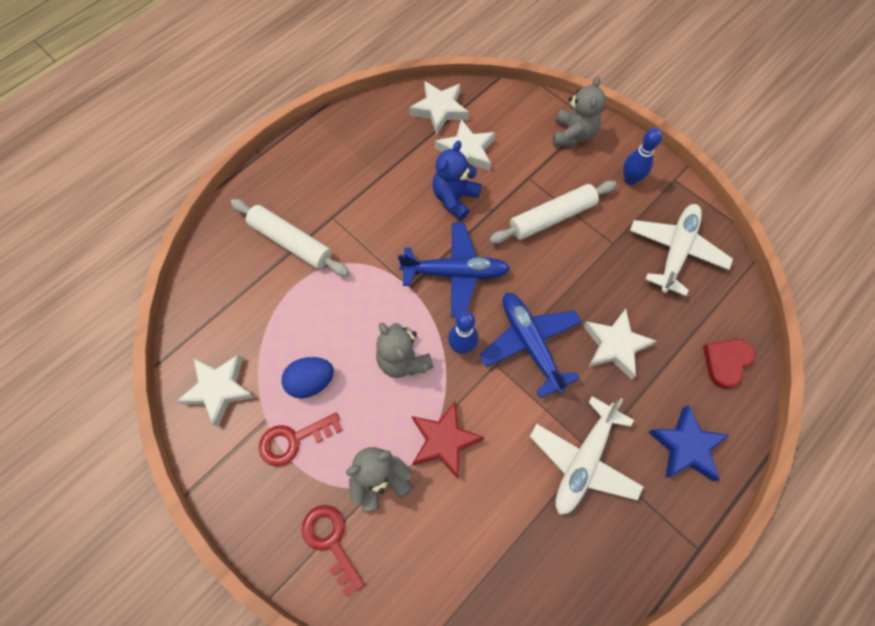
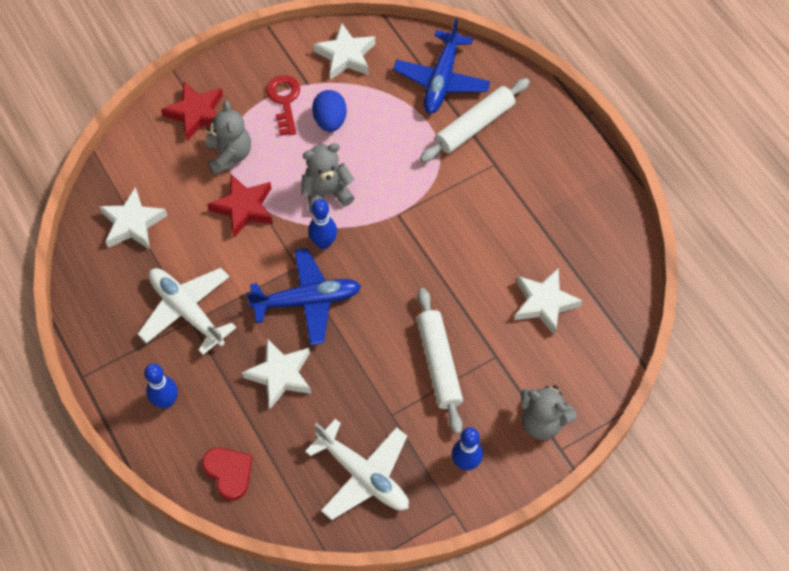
camera: 105 degrees right, 5 degrees down
(331, 541) = (196, 113): red key -> red star
(439, 110) = (609, 291): white star -> white star (133, 223)
(454, 198) = (487, 277): blue teddy bear -> none
(456, 273) = (400, 256): blue plane -> blue plane (441, 80)
(686, 446) = (166, 401): blue star -> blue bowling pin

